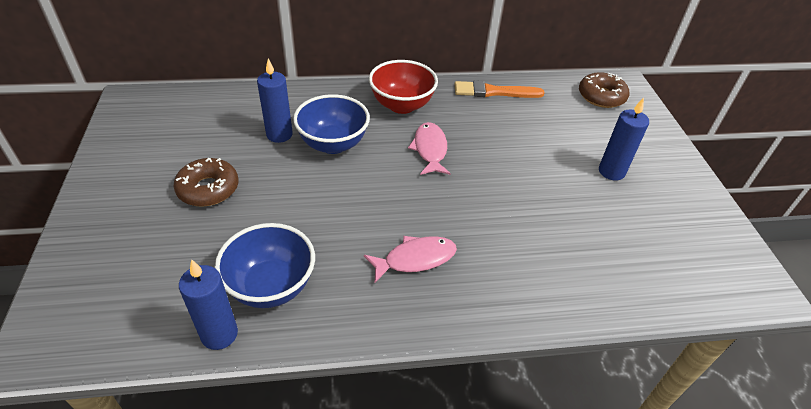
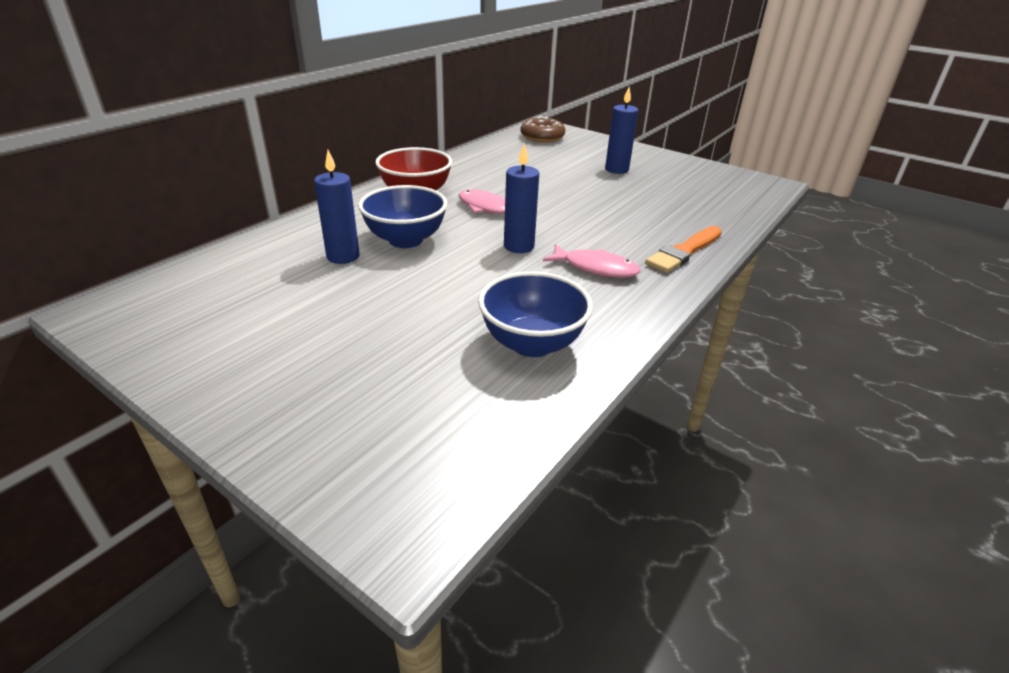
camera: 45 degrees left, 10 degrees down
(208, 189) = (347, 323): brown donut -> none
(219, 334) = (553, 396): blue candle -> blue candle (519, 246)
(415, 259) = (596, 268): pink fish -> pink fish turned 90 degrees clockwise
(494, 92) = (470, 160): orange brush -> orange brush (684, 251)

